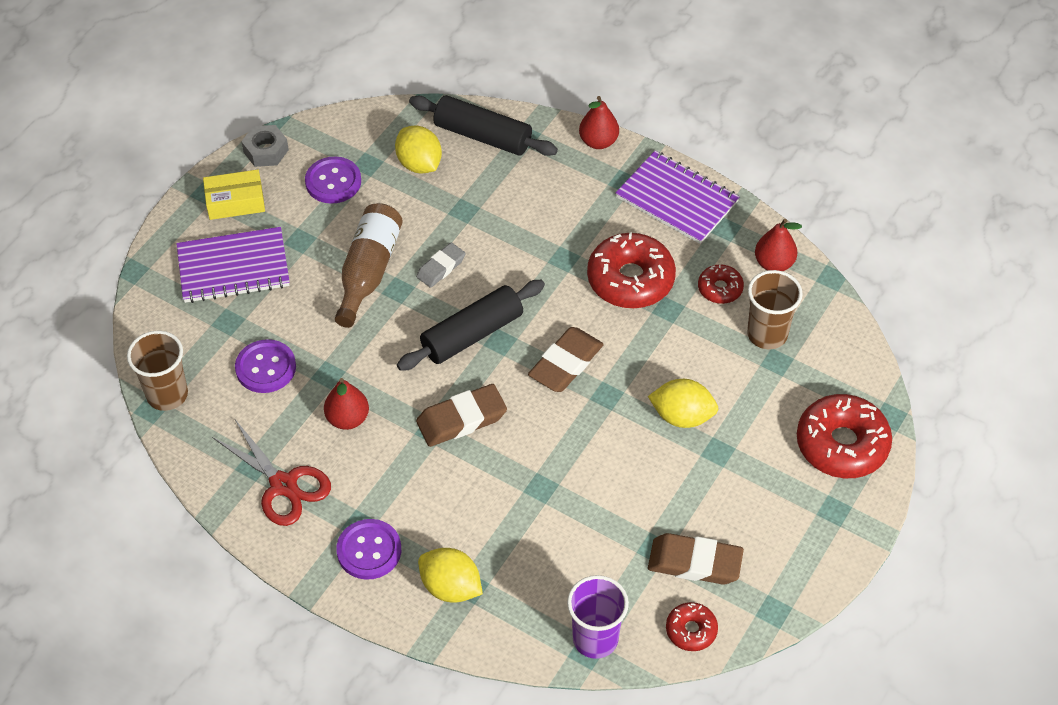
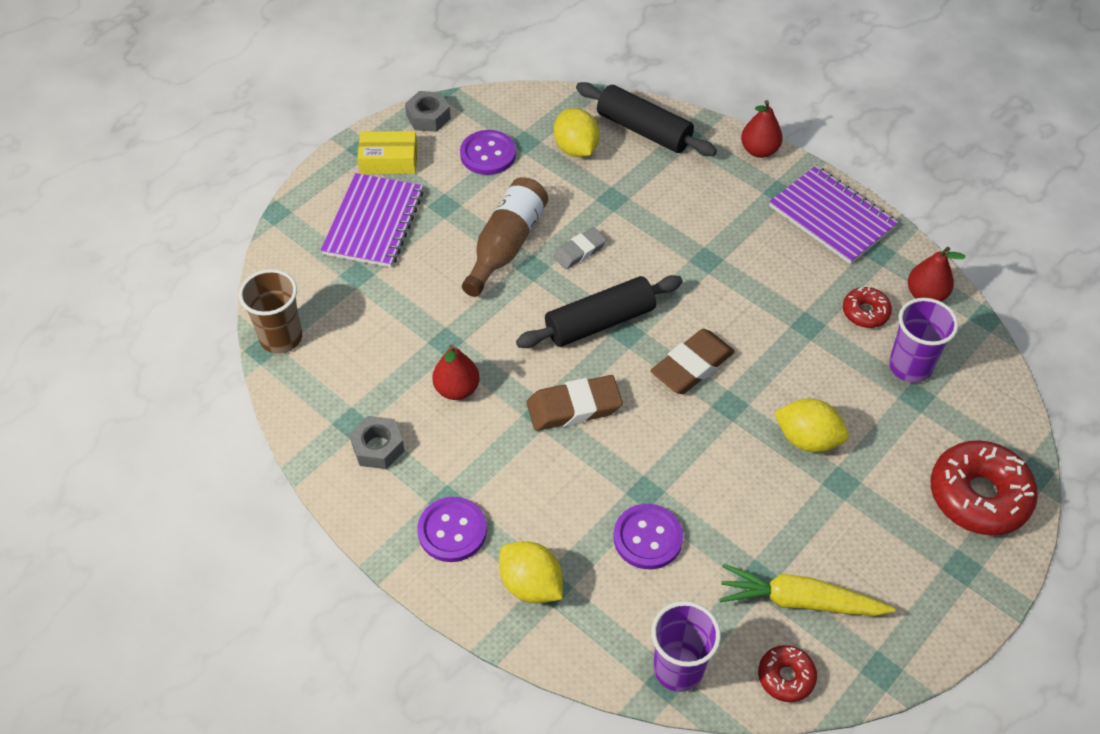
camera: 10 degrees right, 0 degrees up
(233, 267) = (373, 222): purple notebook -> purple notebook turned 75 degrees counterclockwise
(266, 368) = (384, 325): purple button -> purple button (648, 538)
(283, 485) = (378, 447): red scissors -> grey nut
(630, 279) = (772, 290): red donut -> none
(694, 563) = (800, 601): brown eraser -> yellow carrot
(767, 334) = (910, 366): brown cup -> purple cup

